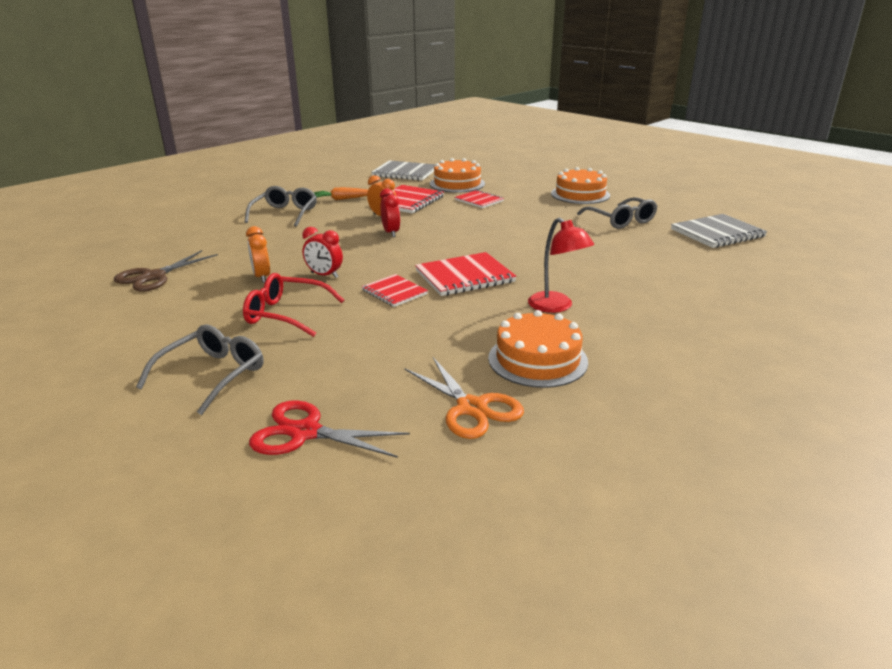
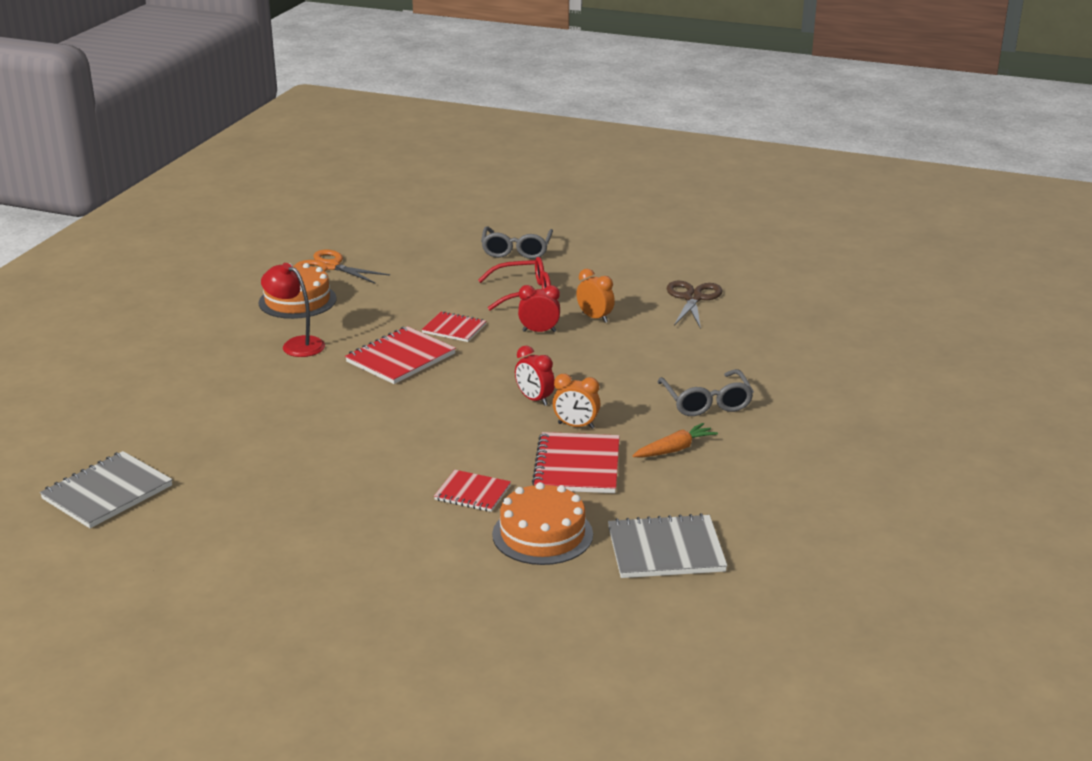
camera: 155 degrees right, 0 degrees up
(305, 432) = (420, 239): red scissors -> none
(580, 194) = (318, 551): orange cake -> none
(621, 221) = (242, 491): grey glasses -> none

